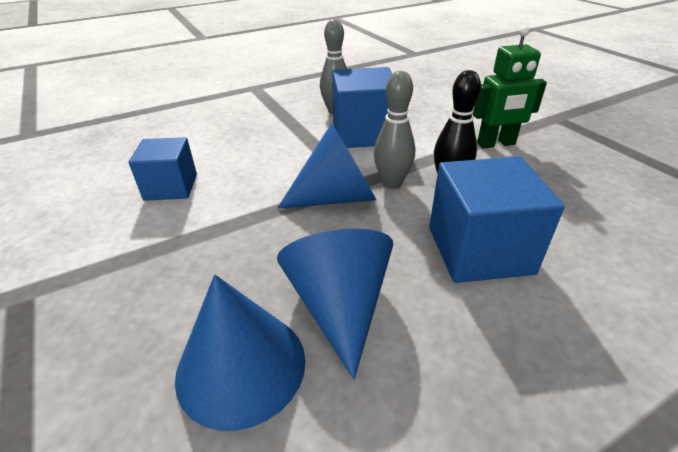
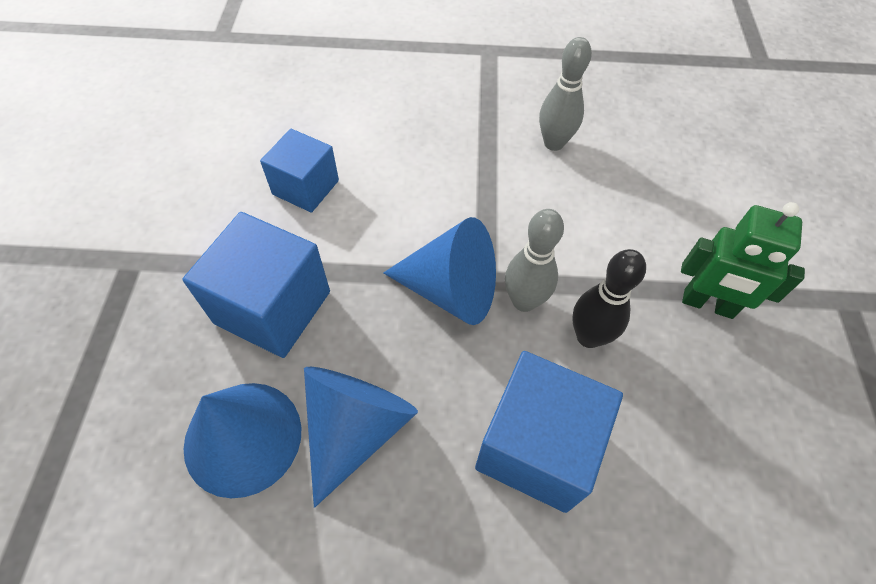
camera: 30 degrees right, 20 degrees up
(363, 133) = (556, 201): blue cube -> blue cube (273, 307)

